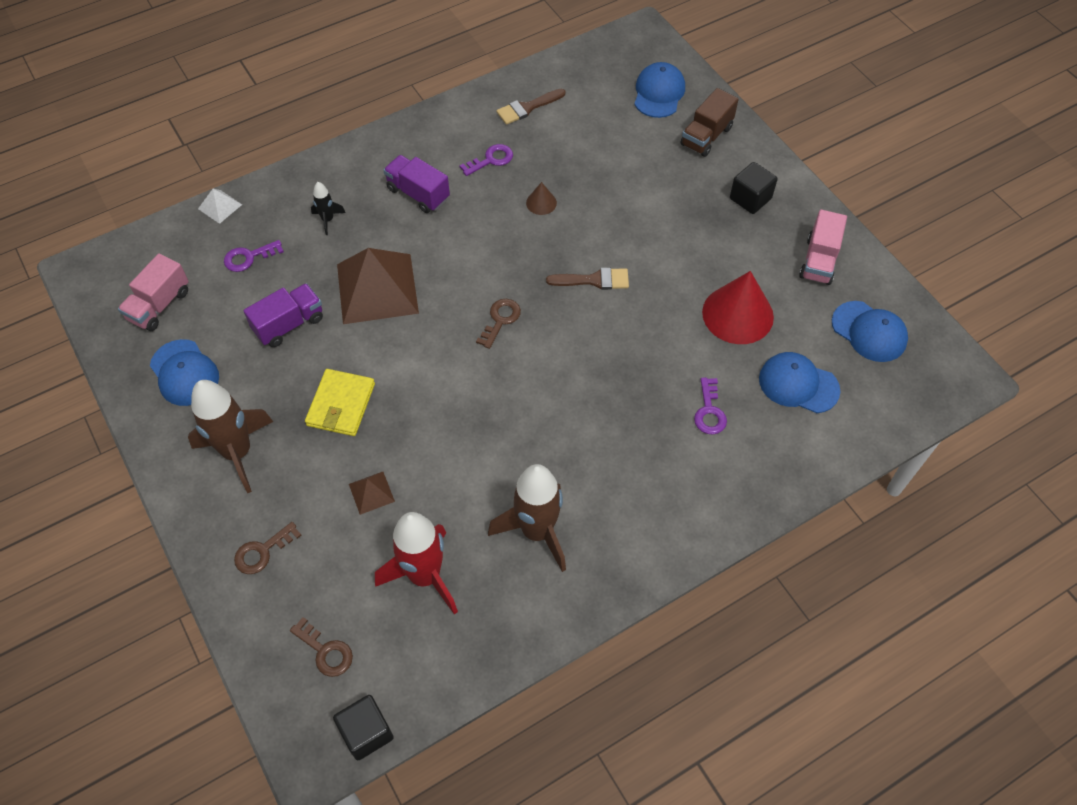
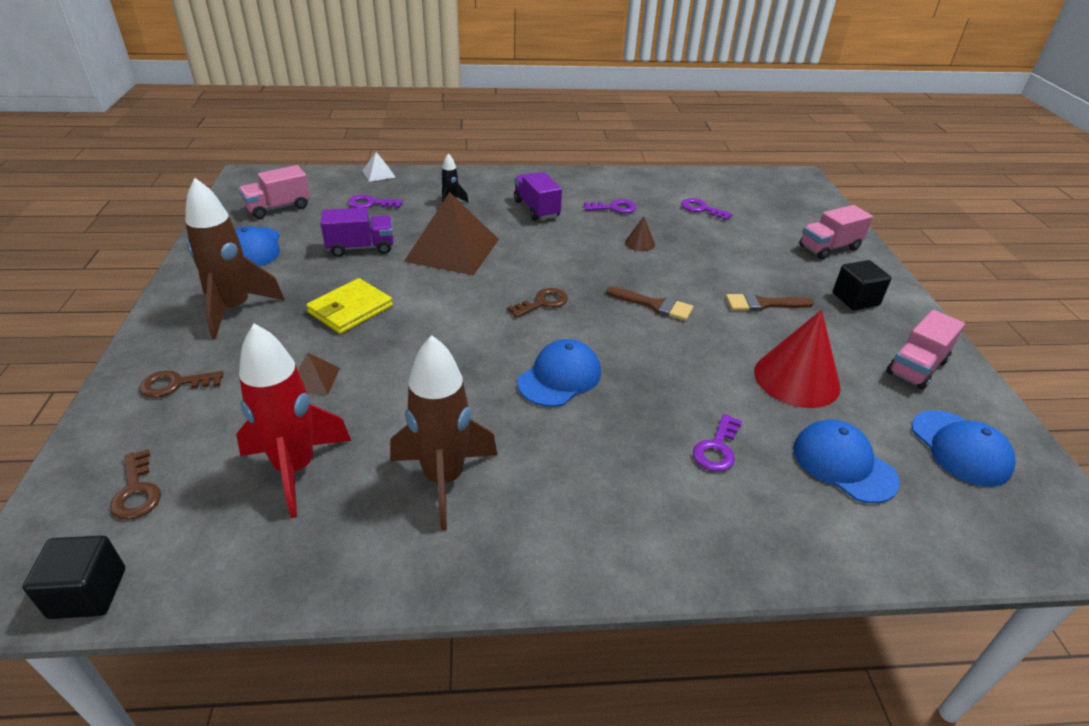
camera: 25 degrees right, 20 degrees down
(527, 108) = (668, 189): brown brush -> brown brush (762, 304)
(572, 126) = (701, 209): none -> purple key
(659, 93) = (796, 211): blue cap -> blue cap (560, 377)
(706, 136) = (829, 248): brown truck -> pink truck

